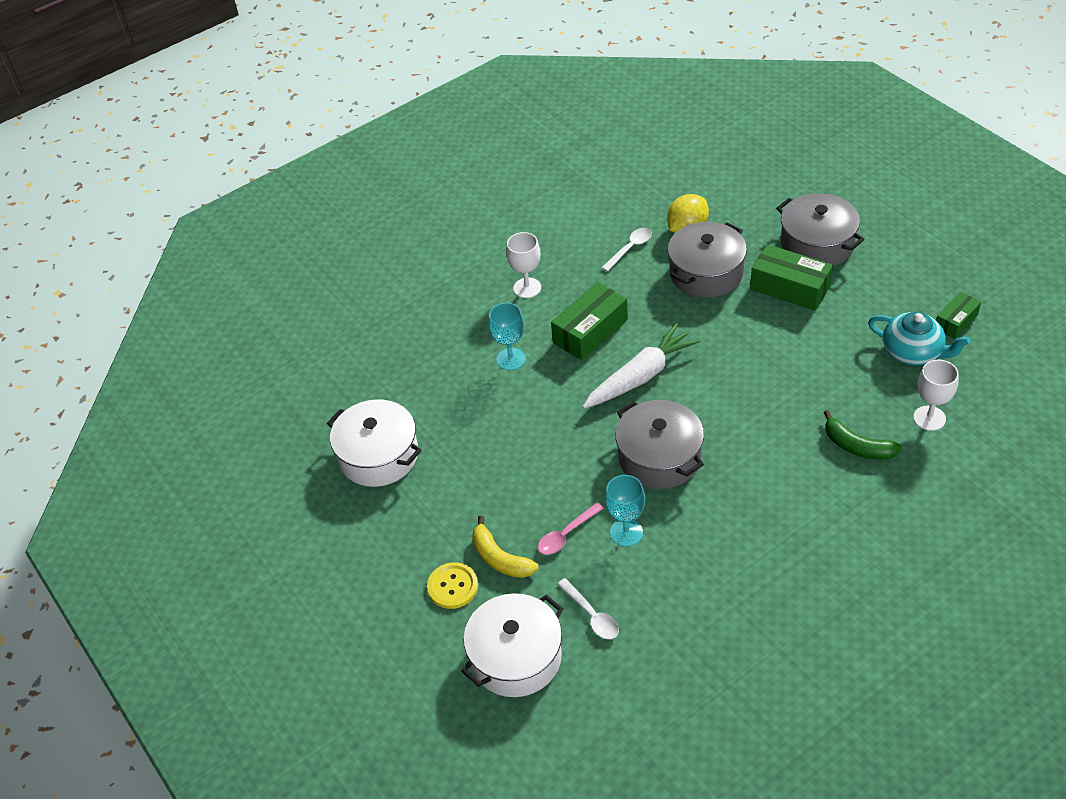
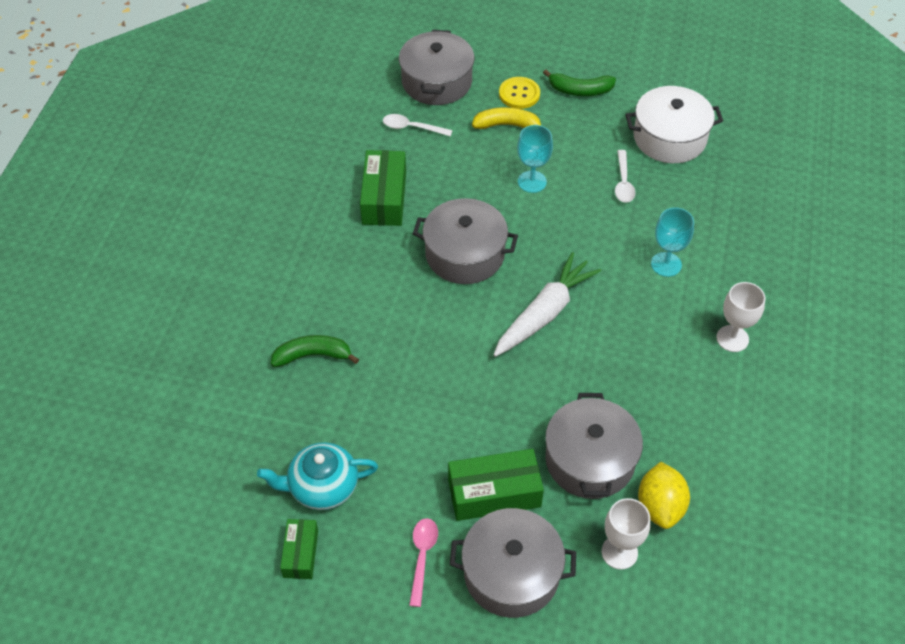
camera: 135 degrees right, 5 degrees up
(394, 553) = (580, 90): none -> green banana
(516, 657) = (436, 82): white pot -> grey pot
(566, 534) = (478, 163): pink spoon -> pink spoon (422, 557)
(590, 331) = (630, 329): green box -> green box (384, 198)
(626, 532) = (438, 188): turquoise goblet -> turquoise goblet (532, 182)
(630, 248) = (690, 443): white spoon -> white spoon (623, 182)
(641, 376) = (544, 313): white carrot -> white carrot turned 150 degrees counterclockwise
(929, 418) = (266, 420): white goblet -> white goblet (619, 552)

